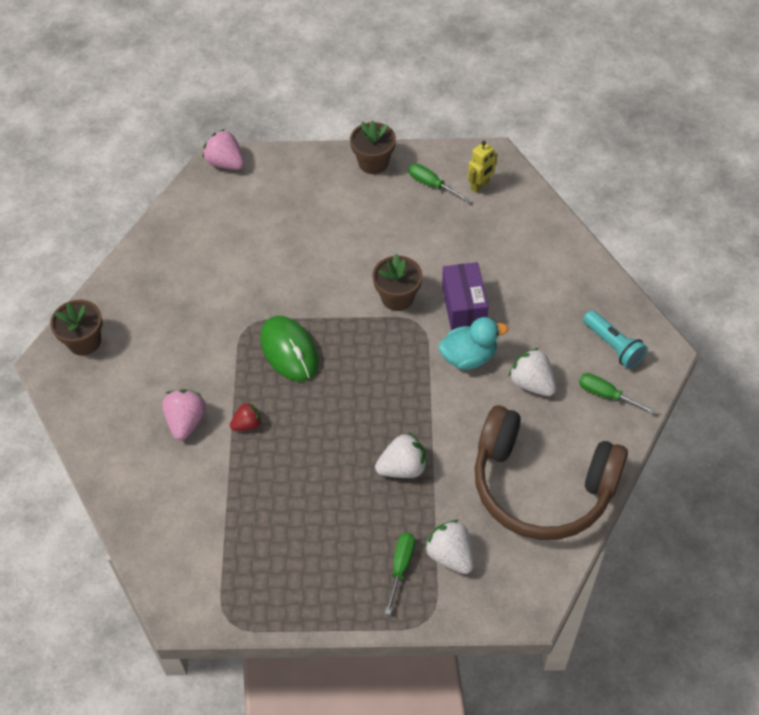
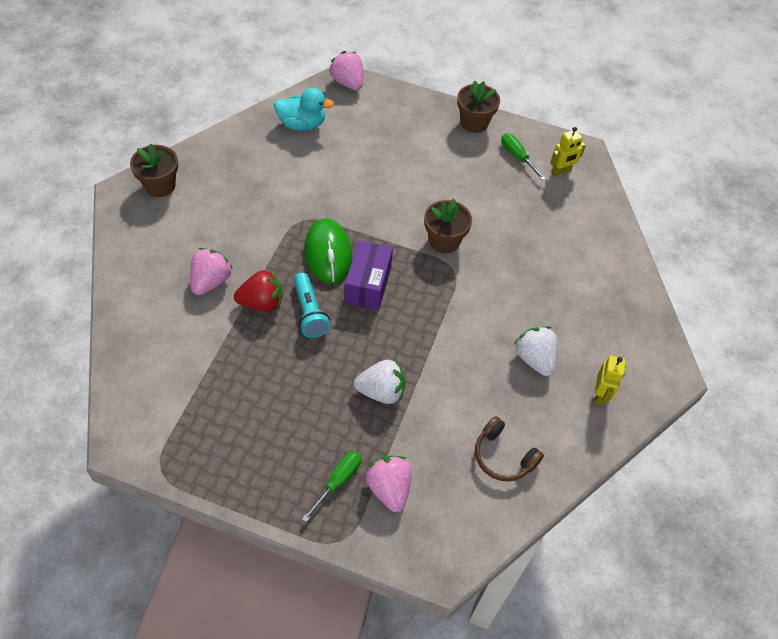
camera: 15 degrees right, 0 degrees up
(247, 424) = (262, 302): red strawberry -> red strawberry, size x1.57
(450, 555) = (389, 488): white strawberry -> pink strawberry
(463, 306) = (500, 269): purple box -> purple box (368, 285)
(468, 357) = (486, 314): turquoise duck -> turquoise duck (302, 124)
(541, 486) = (503, 456): brown headphones -> brown headphones, size x0.44
(605, 394) = (600, 394): green screwdriver -> yellow robot
(613, 346) = (626, 352): turquoise flashlight -> turquoise flashlight (309, 312)

